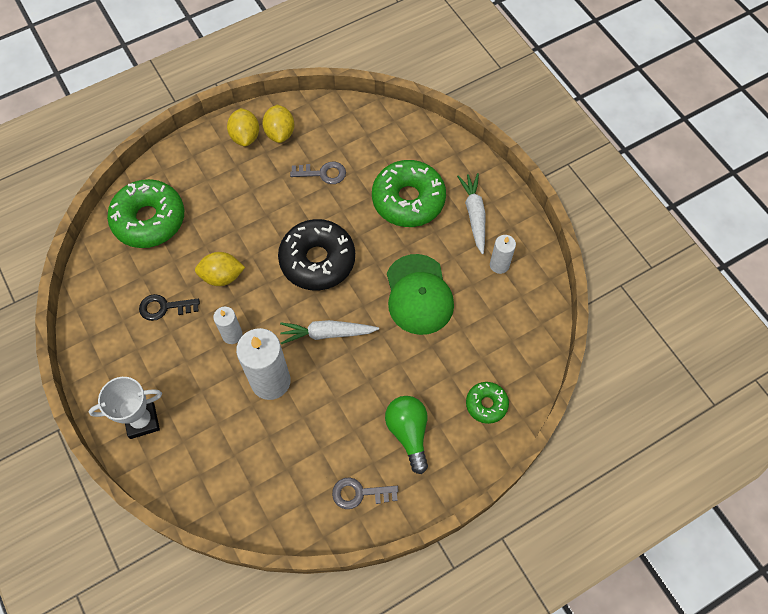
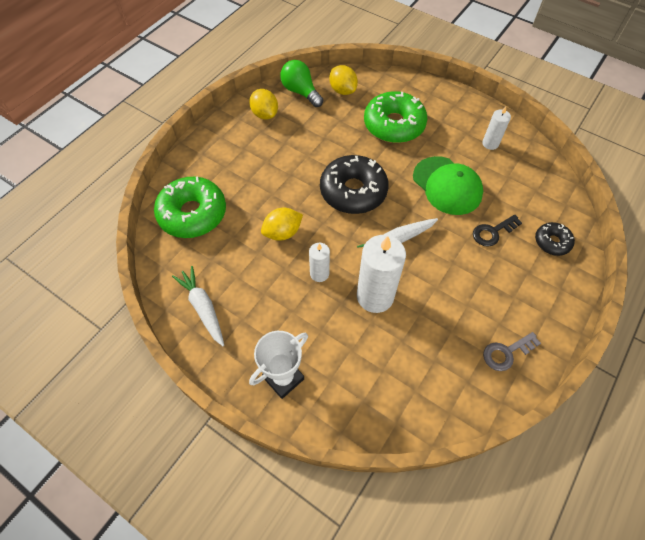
camera: 25 degrees left, 5 degrees down
(164, 307) = (247, 276): black key -> black key (492, 232)
(245, 136) = (238, 126): yellow lemon -> yellow lemon (342, 90)
(323, 173) = (317, 130): grey key -> none
(408, 433) = (511, 288): green light bulb -> green light bulb (301, 92)
(474, 215) = (448, 118): white carrot -> white carrot (203, 308)
(486, 404) = (552, 242): green donut -> black donut

